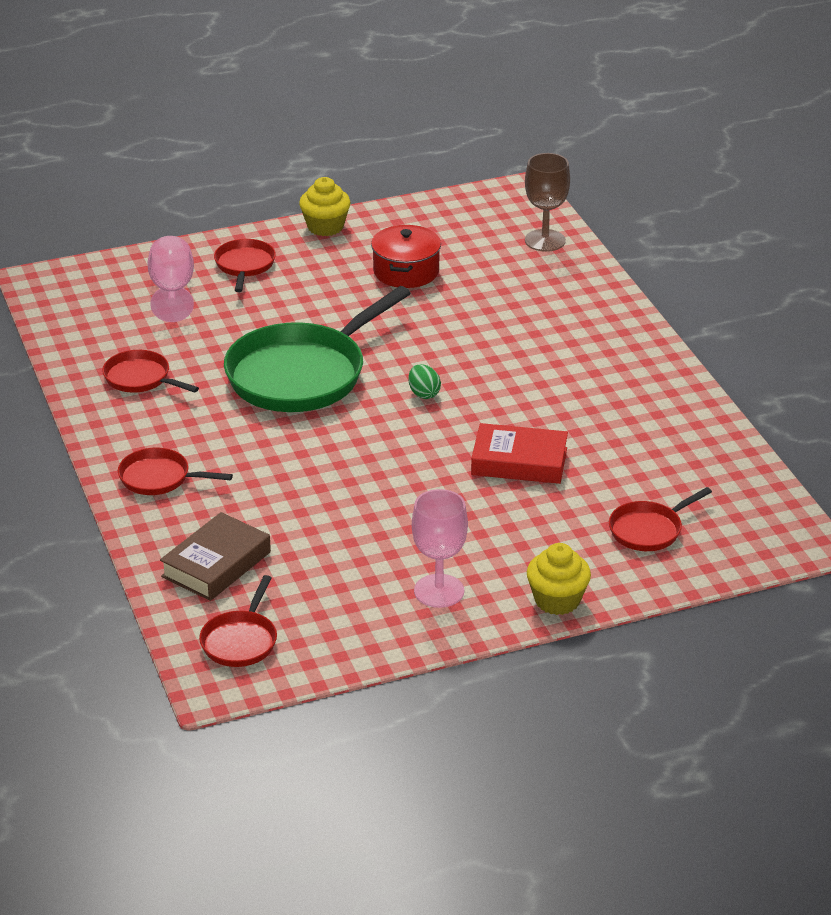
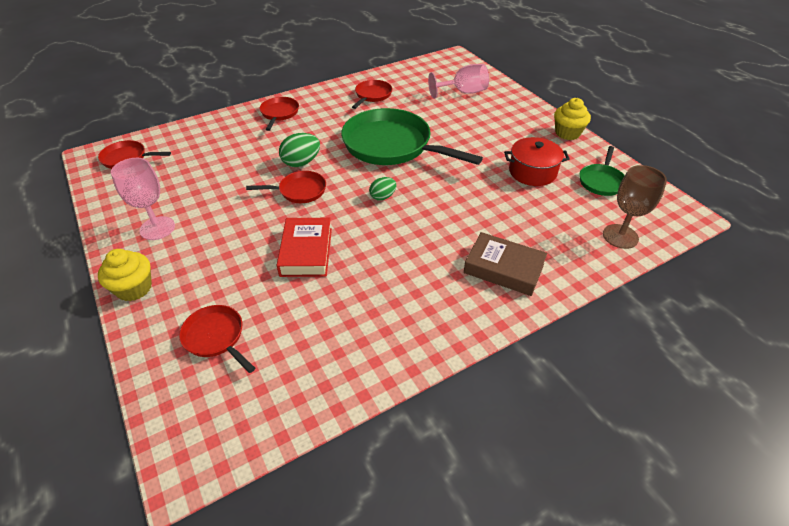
camera: 80 degrees right, 10 degrees up
(216, 564) = (199, 141): brown book -> brown book (504, 268)
(244, 266) = (503, 111): red pan -> red pan (299, 191)
(318, 459) = (301, 163): none -> green egg
(441, 227) = (601, 181): none -> green pan

